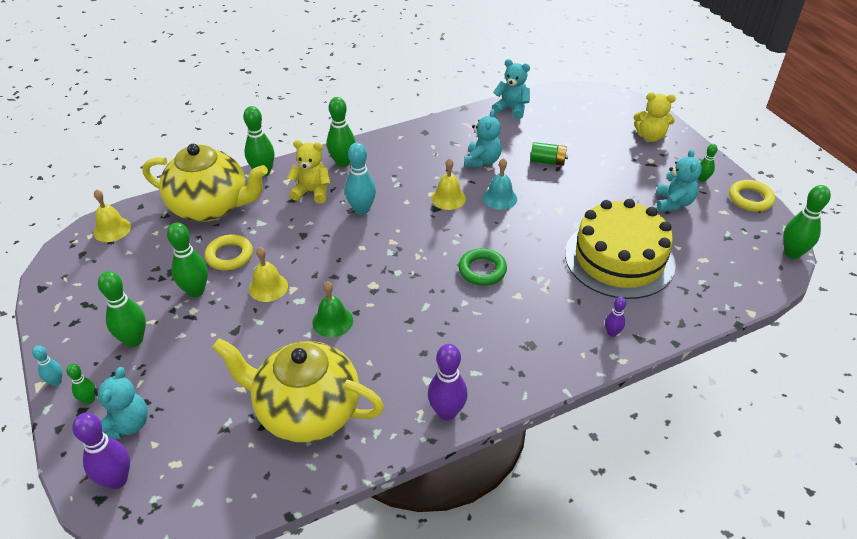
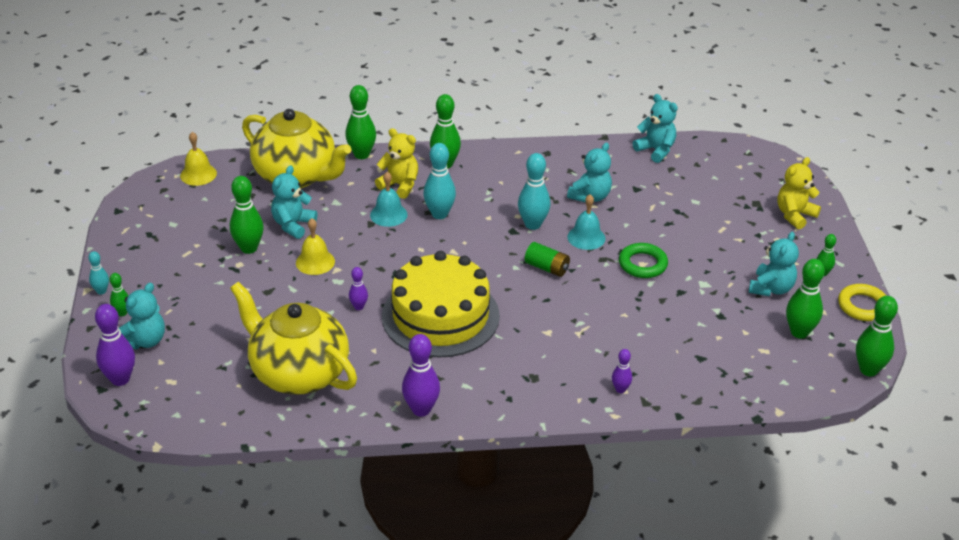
camera: 20 degrees right, 5 degrees down
(134, 340) = (178, 275): green bowling pin -> green bowling pin (799, 332)
(229, 256) = (293, 225): yellow ring -> turquoise teddy bear
(315, 222) = (388, 214): none -> turquoise bell
(332, 321) = (359, 307): green bell -> purple bowling pin
(448, 198) = (533, 224): yellow bell -> turquoise bowling pin
(482, 270) = (526, 300): green ring -> green ring (642, 264)
(547, 161) = (660, 213): green battery -> green battery (547, 268)
(619, 258) = (674, 326): yellow cake -> yellow cake (440, 316)
(650, 136) = (794, 215): yellow teddy bear -> yellow teddy bear turned 105 degrees clockwise

